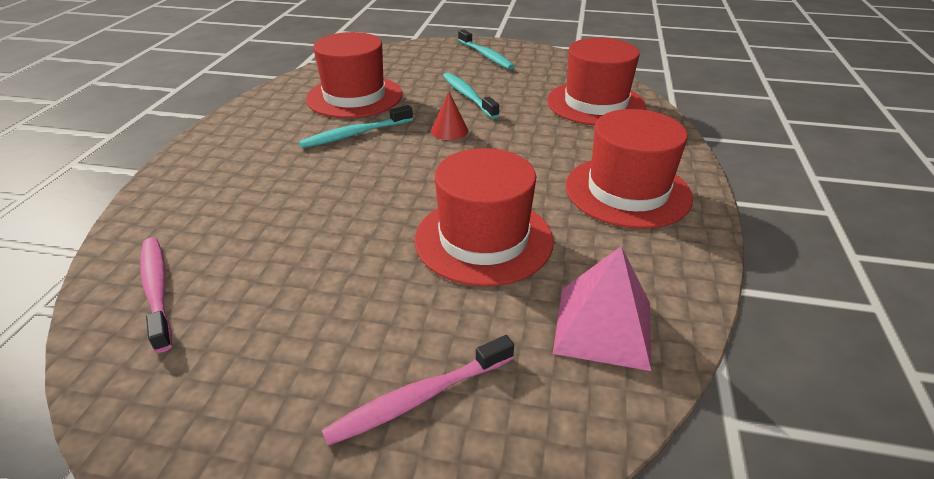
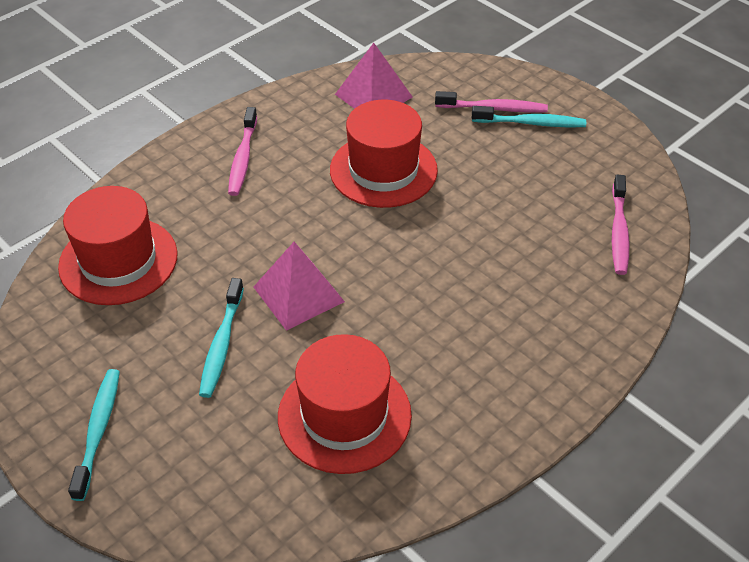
camera: 145 degrees left, 10 degrees up
(355, 134) = (391, 337): turquoise toothbrush -> turquoise toothbrush (531, 123)
(449, 131) = (298, 294): red cone -> pink pyramid
(627, 191) = (243, 158): red hat -> pink toothbrush

